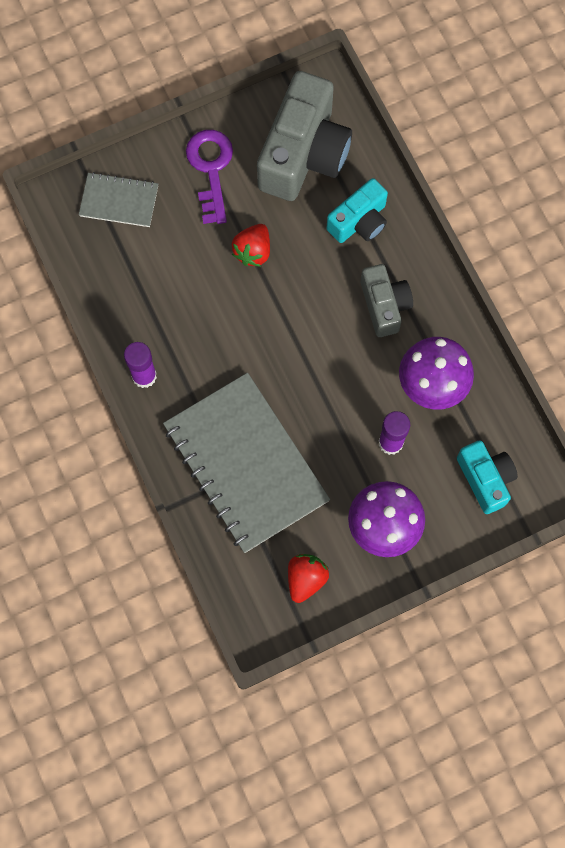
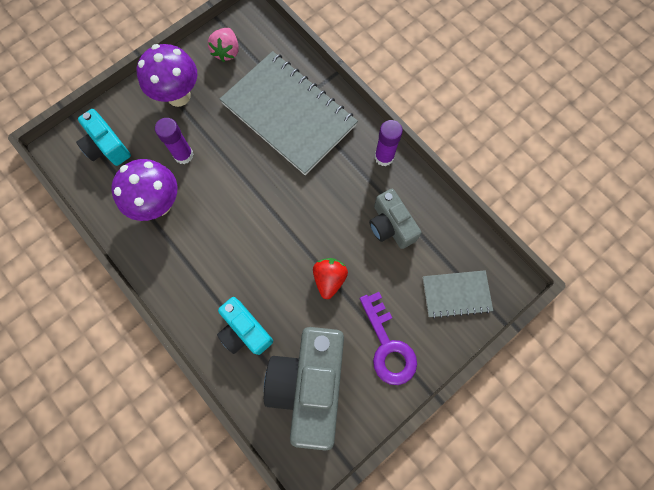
camera: 165 degrees right, 0 degrees up
(305, 579) = (227, 52): red strawberry -> pink strawberry
(359, 221) = (244, 330): turquoise camera -> turquoise camera turned 75 degrees counterclockwise
(384, 305) = (208, 260): grey camera -> grey camera (391, 225)

